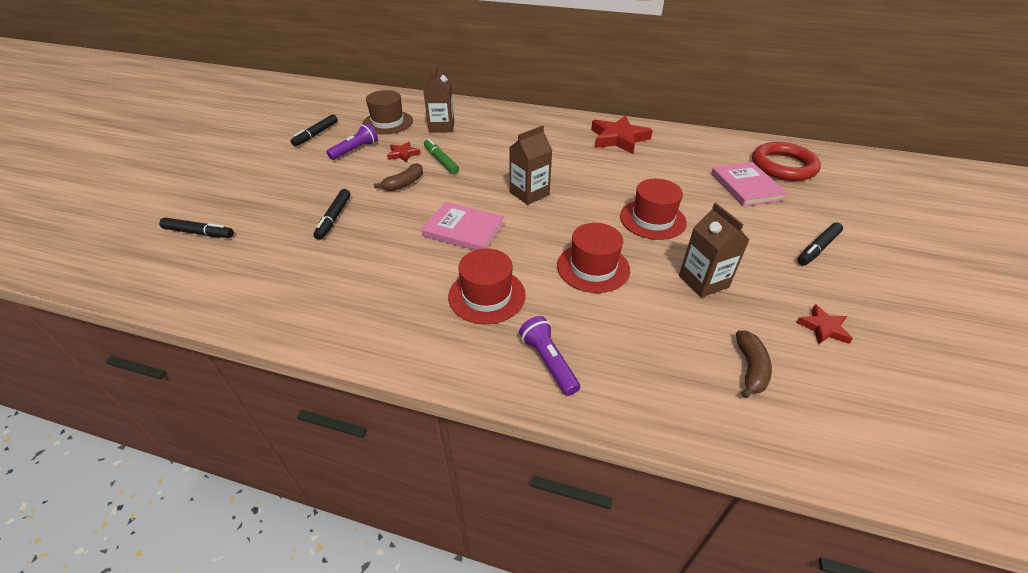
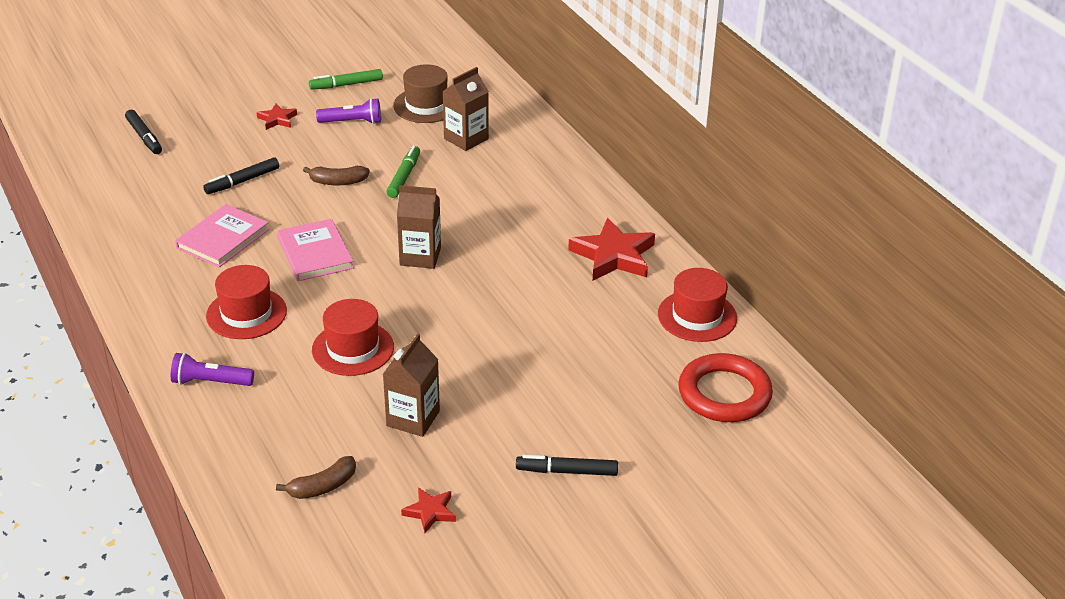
camera: 45 degrees right, 5 degrees down
(316, 134) = (346, 85): black marker -> green marker
(403, 154) = (384, 150): red star -> red star (277, 119)
(548, 361) = (210, 382): purple flashlight -> purple flashlight turned 105 degrees counterclockwise
(652, 219) = (477, 348): red hat -> red hat (697, 316)
(746, 186) = (633, 383): pink book -> pink book (223, 238)

